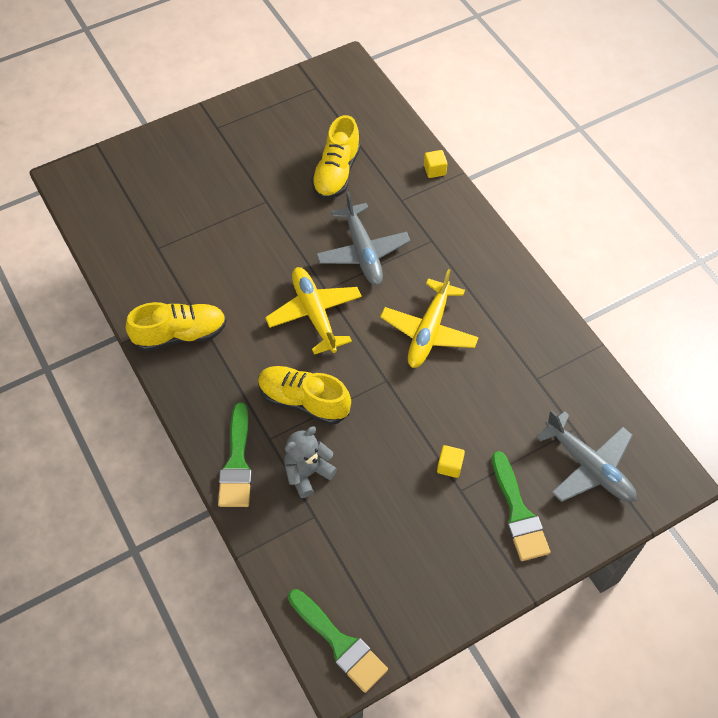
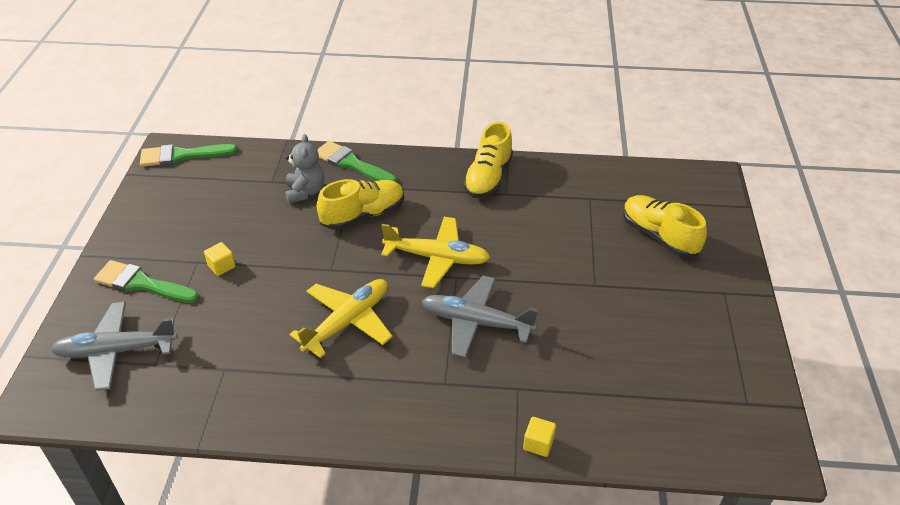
camera: 125 degrees right, 15 degrees down
(336, 173) = (595, 354): yellow shoe -> yellow shoe (659, 236)
(429, 331) = (347, 322): yellow plane -> yellow plane turned 75 degrees clockwise

